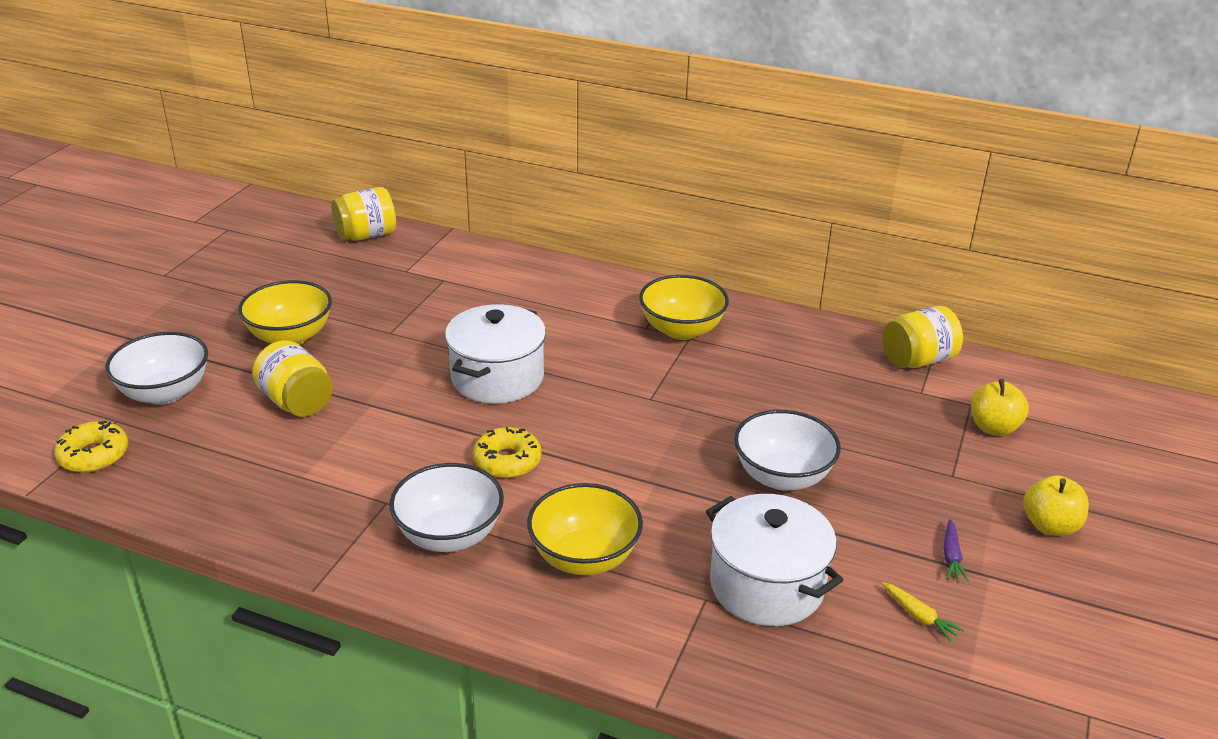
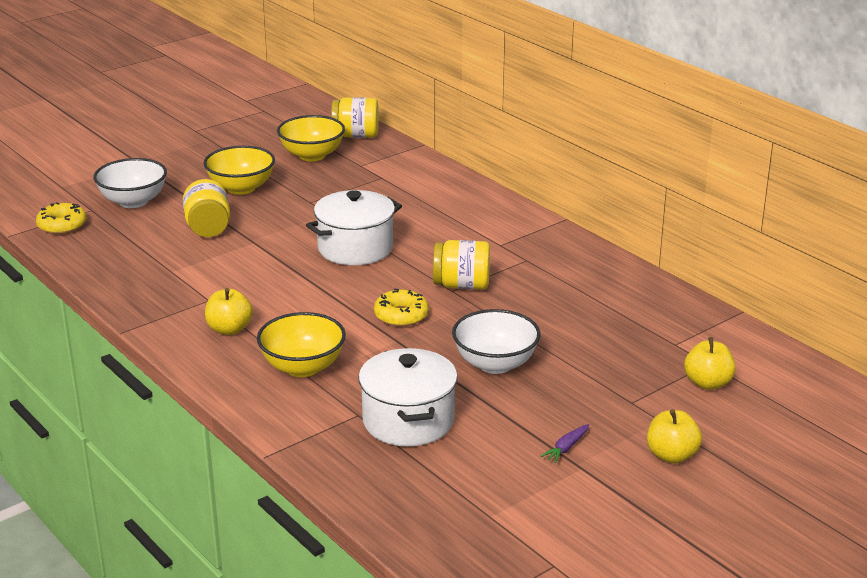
camera: 30 degrees right, 5 degrees down
(449, 535) = (229, 329): white bowl -> yellow apple
(507, 461) = (310, 299): yellow donut -> yellow donut (401, 315)
(681, 330) = (526, 253): yellow bowl -> yellow bowl (312, 155)
(918, 360) = (700, 323): yellow jar -> yellow jar (461, 285)
(919, 616) = (497, 472): yellow carrot -> none

